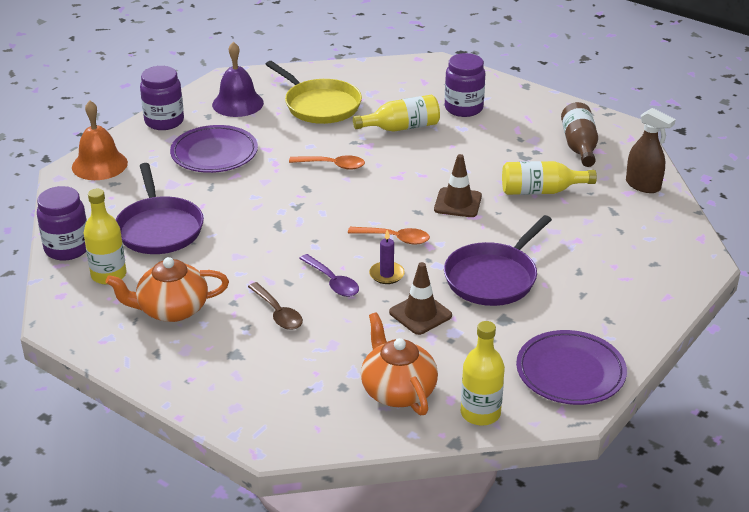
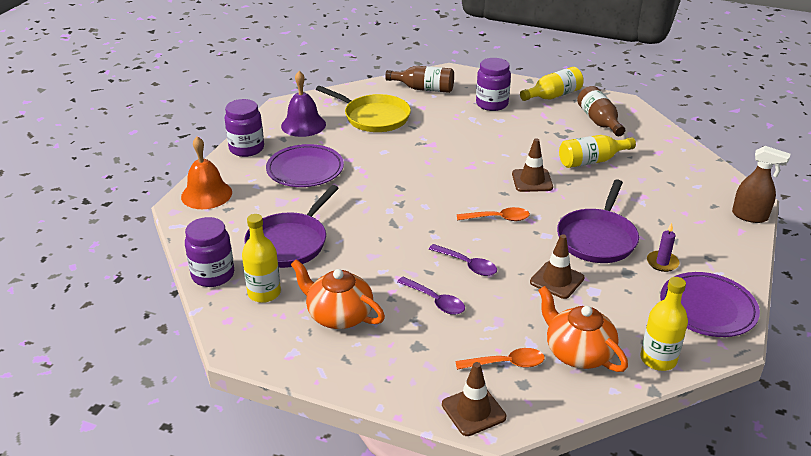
camera: 15 degrees left, 0 degrees up
(159, 228) = (289, 243): purple pan -> purple pan turned 60 degrees clockwise
(171, 310) = (338, 315): orange teapot -> orange teapot turned 60 degrees clockwise
(256, 426) = (473, 411): none -> brown traffic cone
(278, 313) = (435, 301): brown spoon -> purple spoon
(332, 165) = (412, 165): orange spoon -> orange spoon (506, 363)
(386, 274) = (509, 250): purple candle -> purple candle (662, 263)
(395, 80) = (424, 89): none -> brown bottle
(402, 127) = (451, 126): yellow bottle -> yellow bottle (553, 96)
(643, 185) = (666, 145): brown spray bottle -> brown spray bottle (750, 216)

